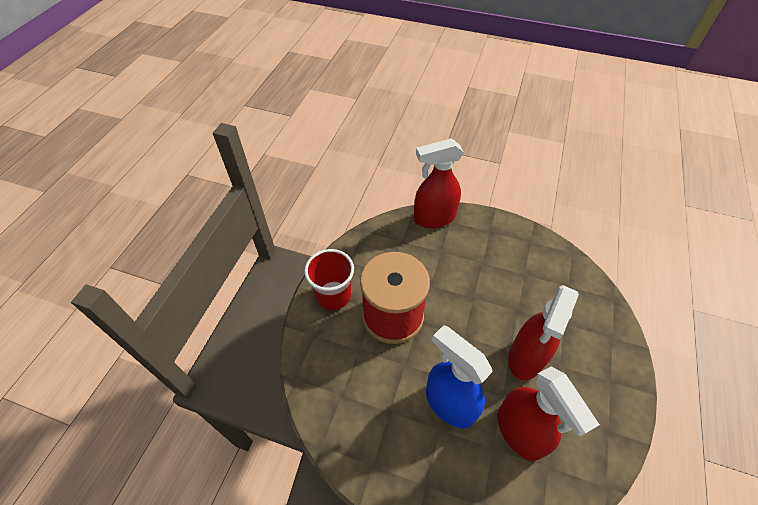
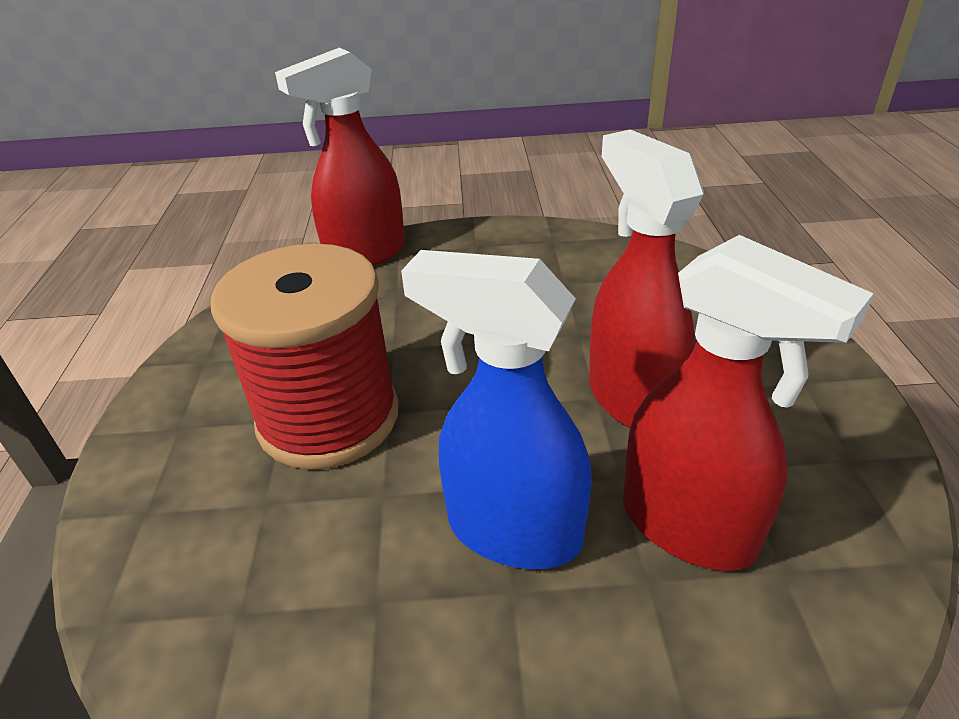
camera: 20 degrees left, 15 degrees down
(333, 295) = (180, 424): red cup -> none
(526, 357) = (631, 397): red spray bottle -> red spray bottle turned 150 degrees clockwise

